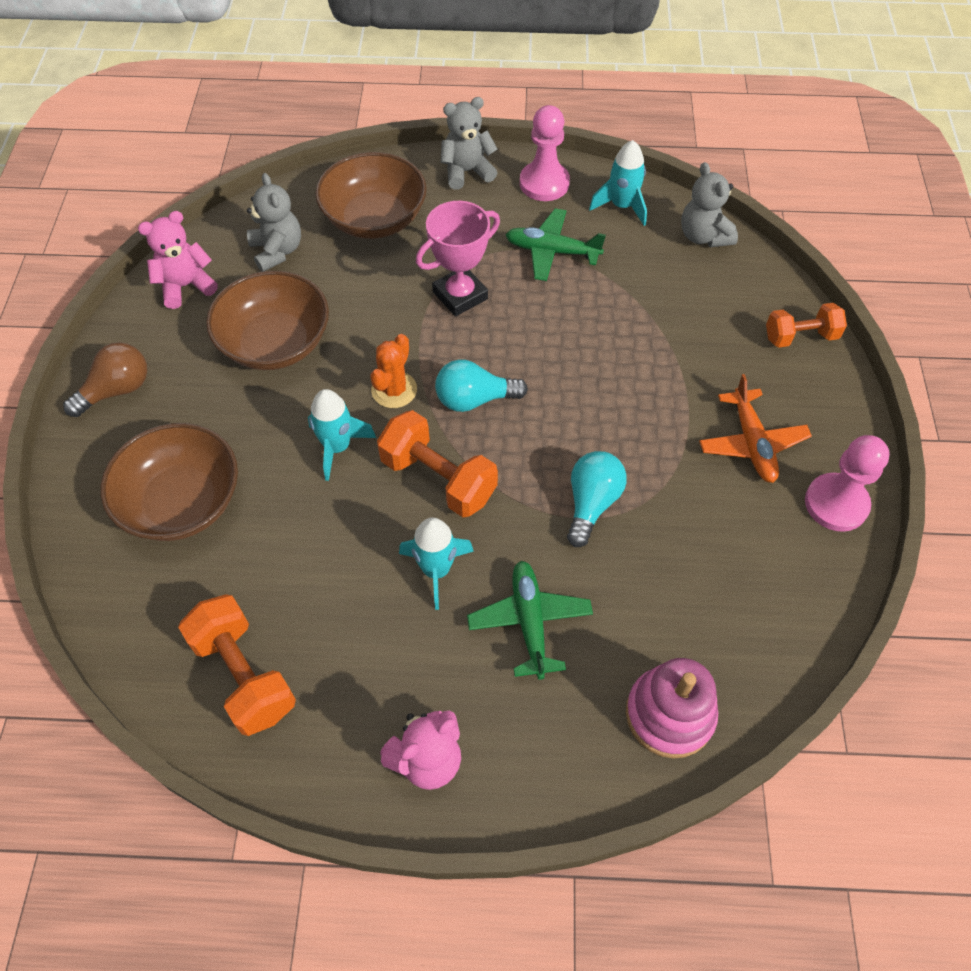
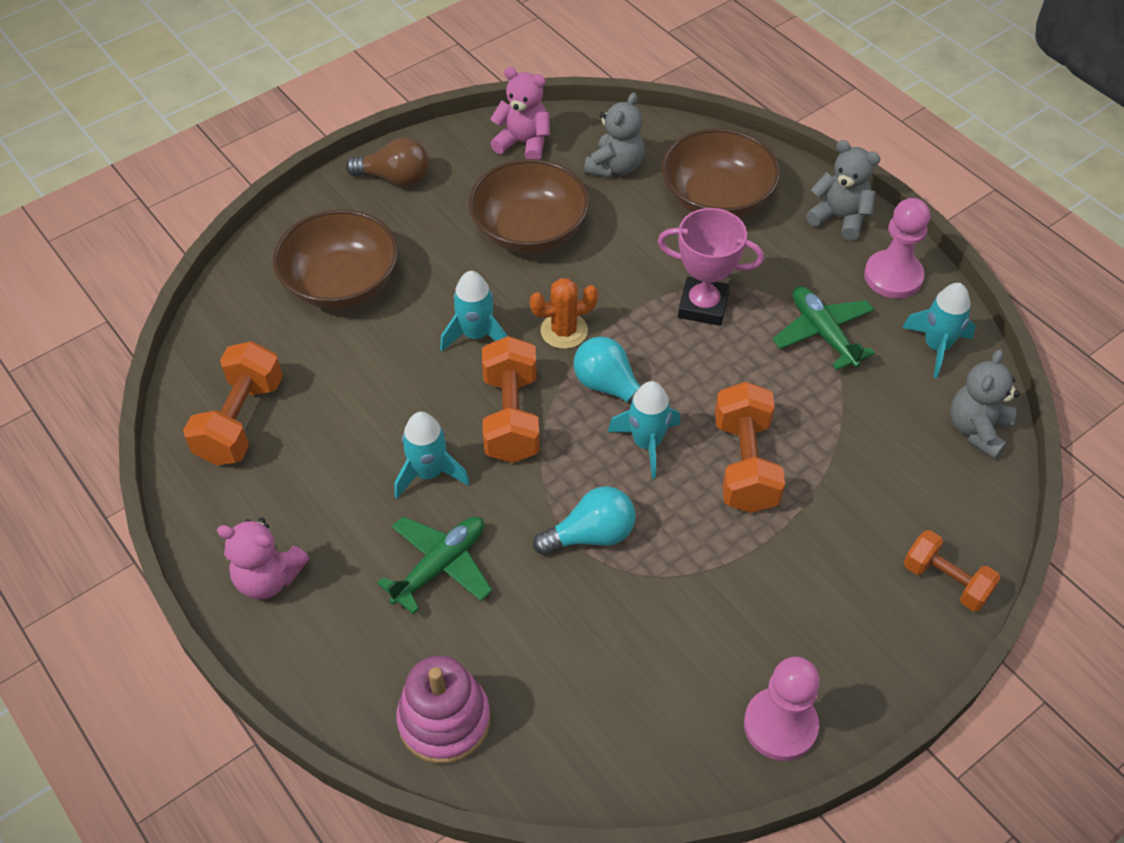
camera: 50 degrees right, 5 degrees down
(545, 413) = (647, 443): none -> turquoise rocket
(616, 371) = (745, 464): none -> orange dumbbell
(751, 443) = (777, 615): orange plane -> none

